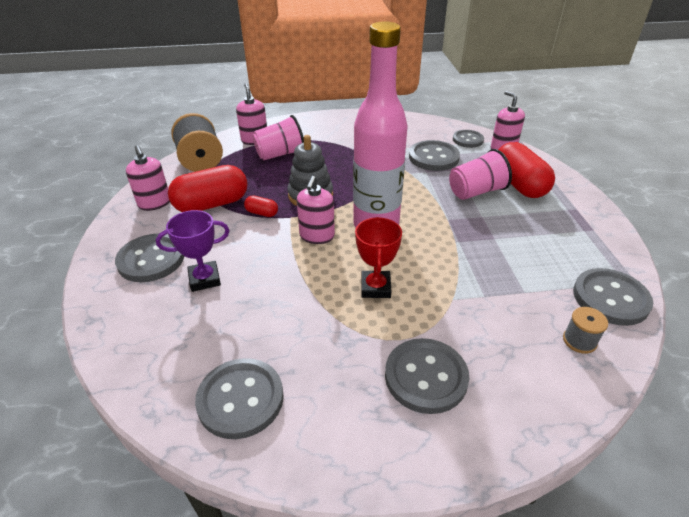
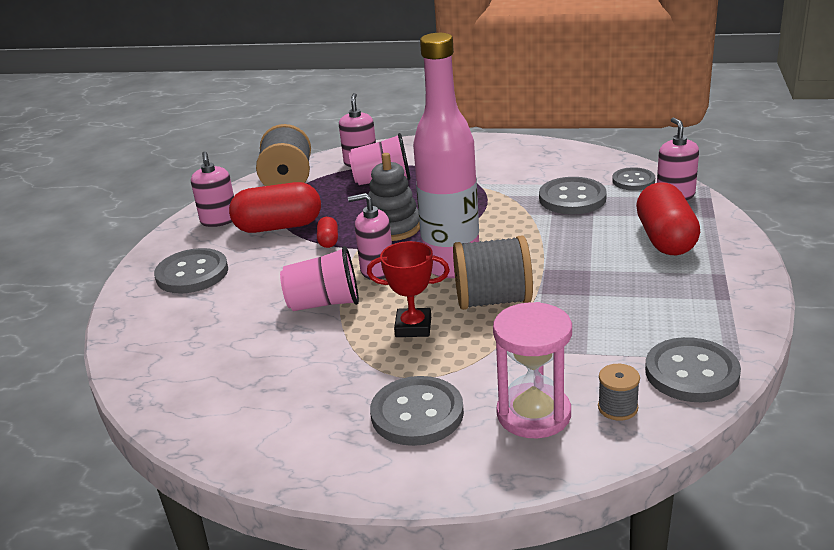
camera: 20 degrees right, 10 degrees down
(204, 279) = (237, 297): purple trophy -> none
(240, 399) = (222, 403): grey button -> none
(262, 213) = (328, 241): red capsule -> red capsule turned 45 degrees clockwise
(317, 236) = (377, 270): pink soap dispenser -> pink soap dispenser turned 60 degrees clockwise
(375, 287) = (413, 327): red trophy -> red trophy turned 75 degrees clockwise
(425, 253) = (493, 300): none -> grey spool
(476, 192) = (601, 242): pink cup -> pink cup (324, 303)
(520, 359) = (533, 414): none -> pink hourglass

